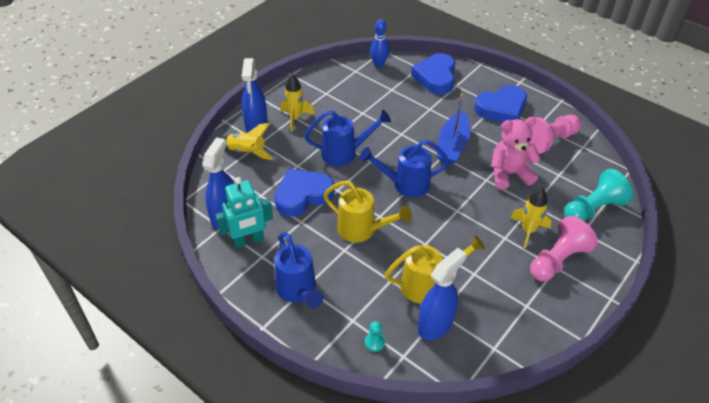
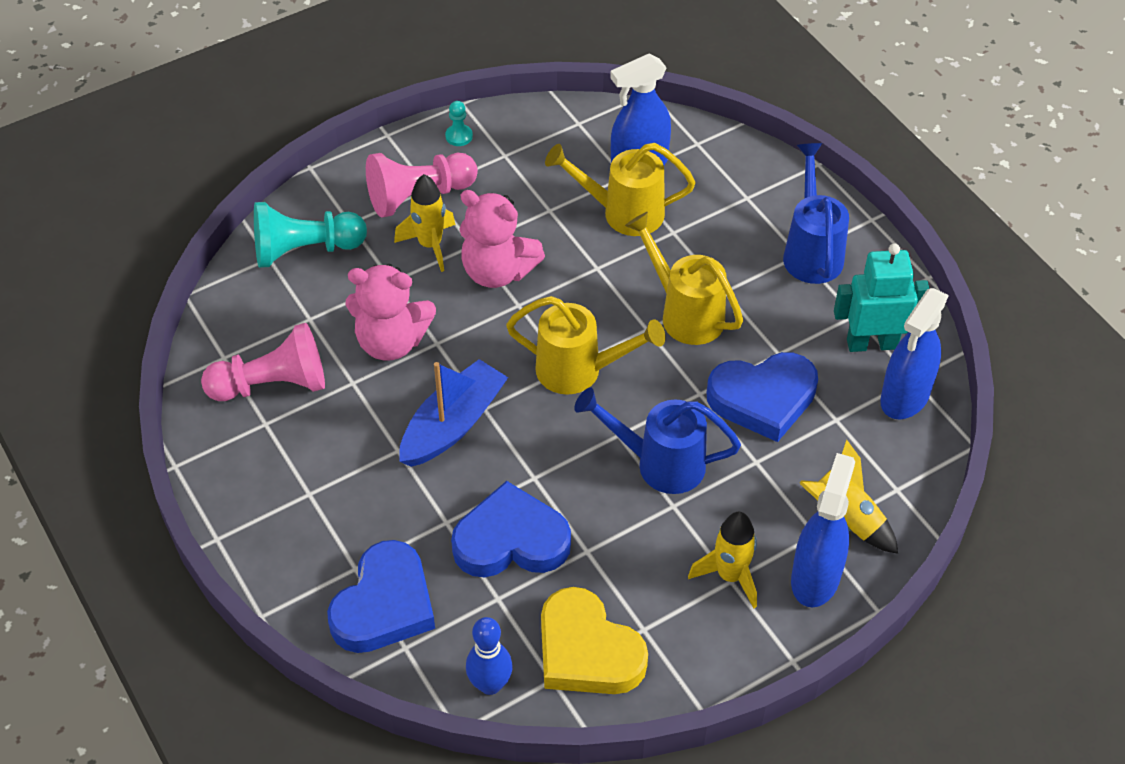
camera: 160 degrees left, 5 degrees up
(346, 81) = (587, 651): none -> yellow heart
(374, 342) = (727, 166): turquoise pawn -> turquoise pawn (459, 136)
(405, 184) = (579, 371): blue watering can -> yellow watering can
(480, 226) = (497, 271): none -> pink teddy bear
(501, 108) = (304, 481): blue heart -> blue heart (511, 540)

